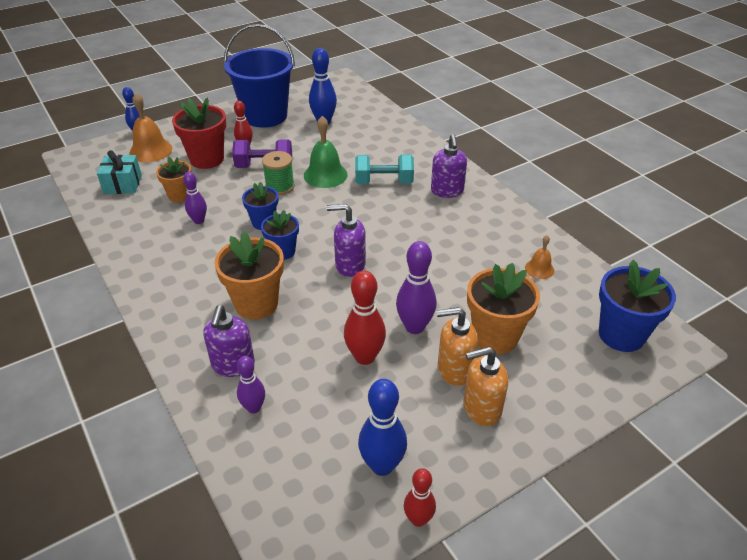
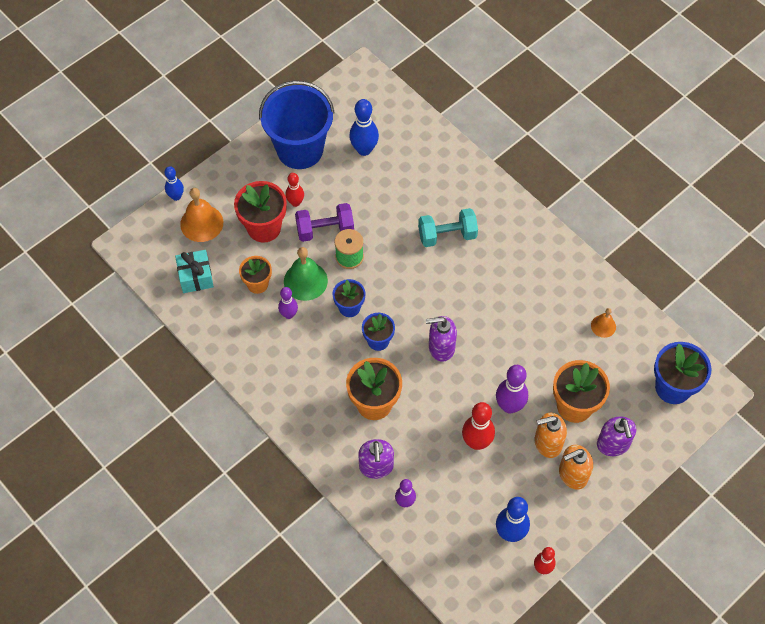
camera: 10 degrees left, 20 degrees up
(325, 175) = (388, 233): green bell -> green bell (305, 281)
(447, 191) = (509, 239): purple soap dispenser -> purple soap dispenser (613, 444)

